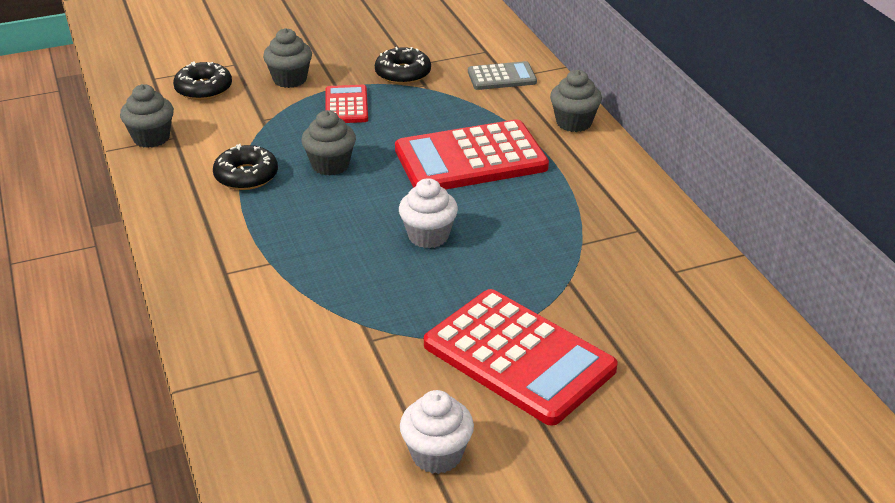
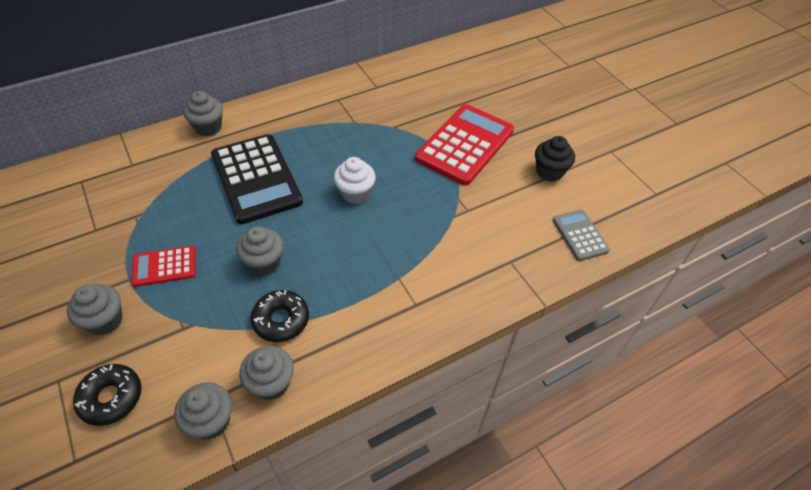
camera: 100 degrees left, 15 degrees up
(172, 170) = (271, 383): none -> grey cupcake
(403, 73) = (111, 233): black donut -> none
(437, 455) = (549, 172): white cupcake -> black cupcake
(470, 159) = (256, 179): red calculator -> black calculator
(501, 77) = (130, 168): grey calculator -> grey calculator (580, 235)

